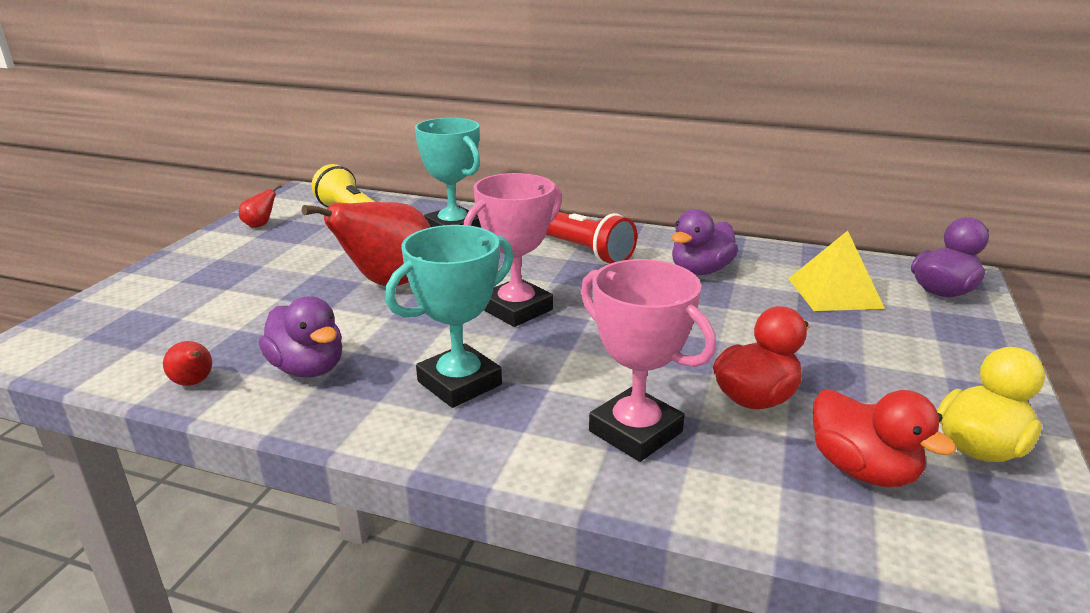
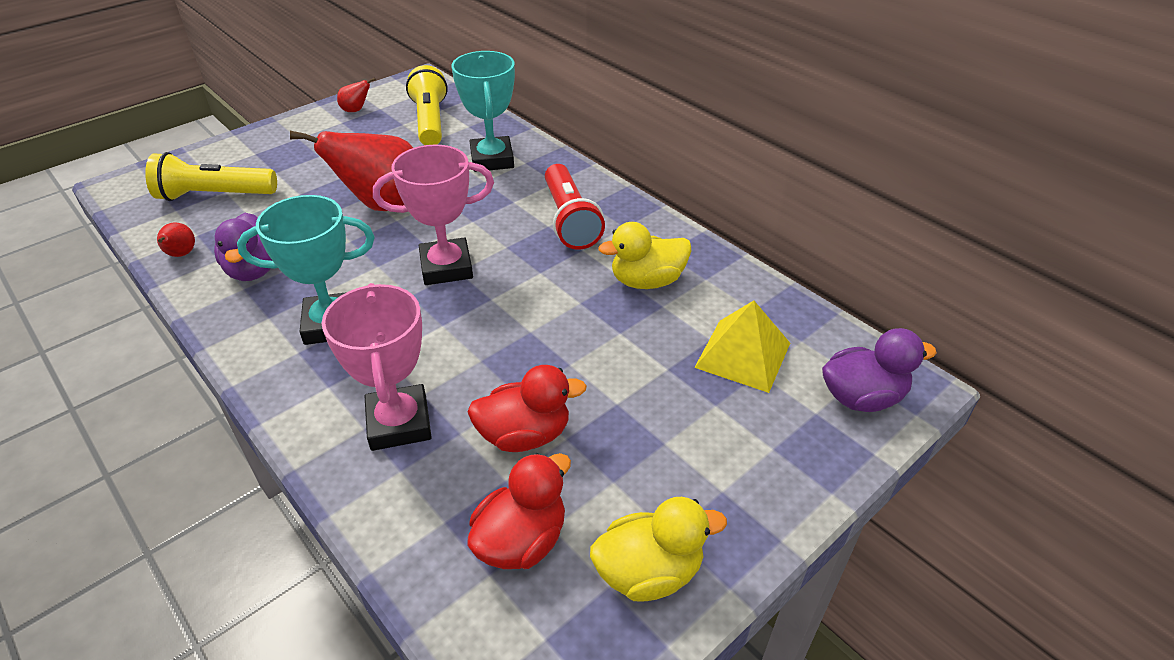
camera: 30 degrees right, 15 degrees up
(172, 324) = (214, 195): none -> yellow flashlight
(700, 271) = (647, 281): purple duck -> yellow duck
(862, 470) = (521, 540): red duck -> red duck turned 135 degrees counterclockwise

